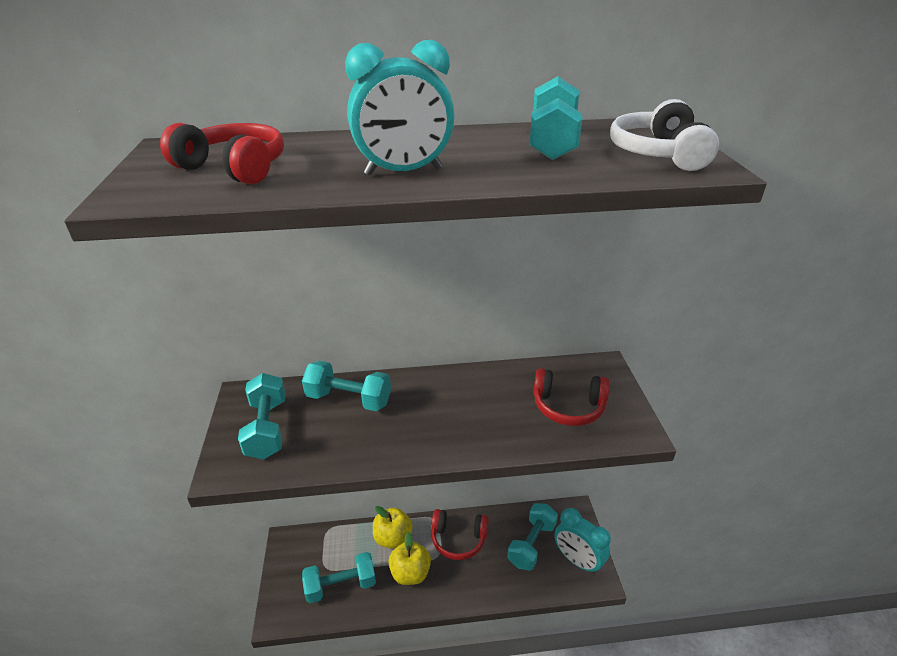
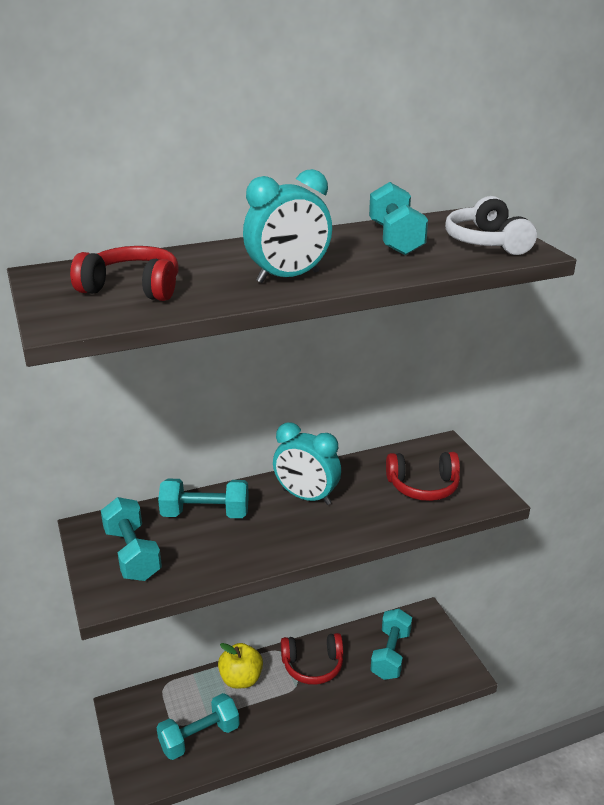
camera: 15 degrees left, 5 degrees down
(410, 573) = (272, 708): yellow apple -> none
(577, 560) = (441, 660): turquoise clock -> turquoise clock (306, 497)

